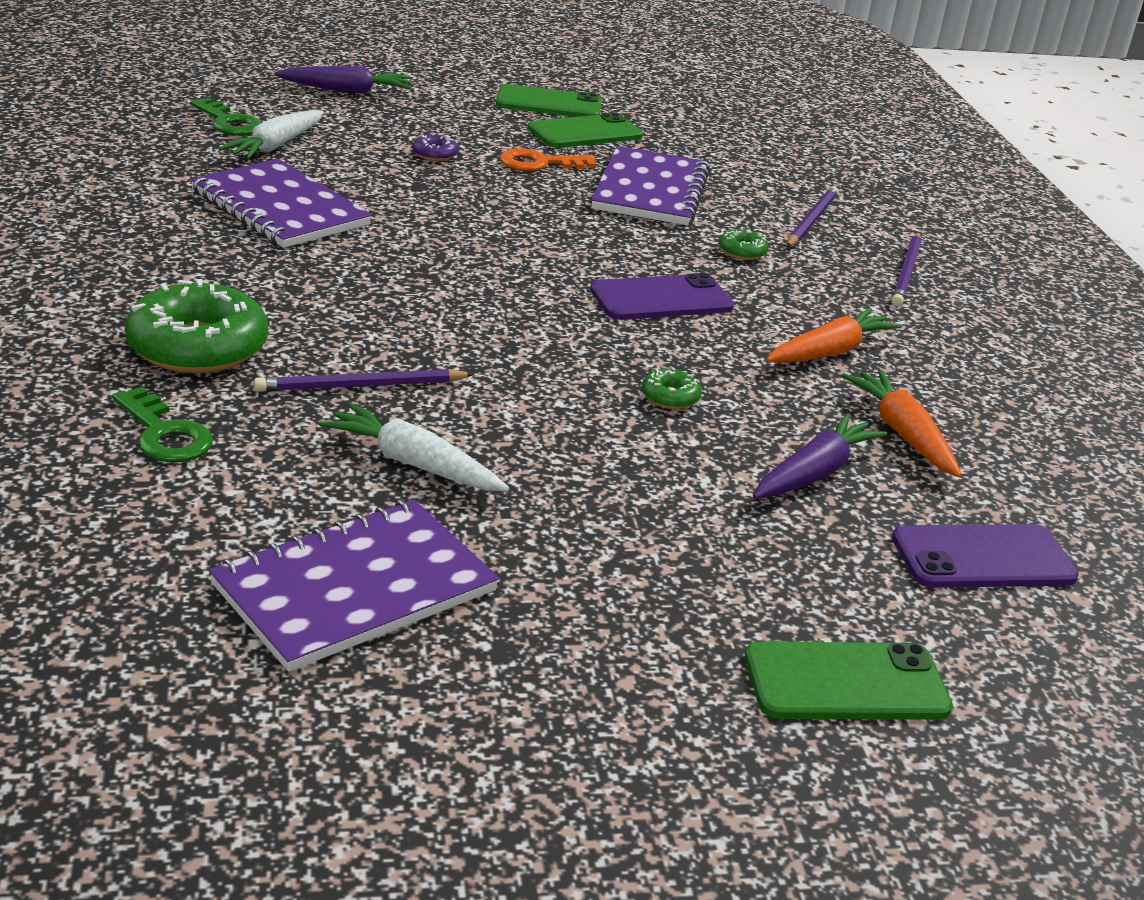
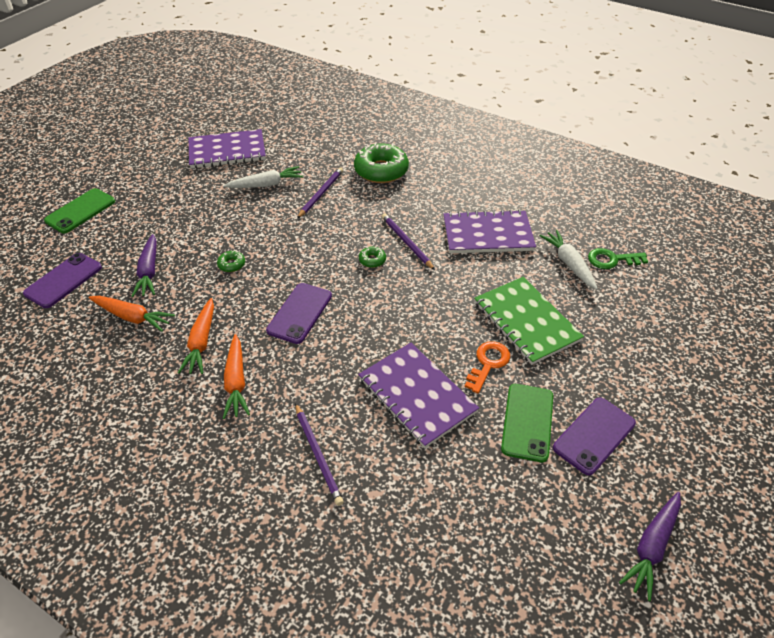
camera: 135 degrees right, 15 degrees up
(164, 434) = (334, 147): green key -> none
(347, 91) = (653, 332): purple carrot -> purple carrot (651, 547)
(355, 588) = (227, 151): purple notebook -> purple notebook turned 75 degrees clockwise
(435, 154) = (526, 321): purple donut -> green notebook
(549, 103) = (594, 435): green phone -> purple phone
(742, 252) = (313, 383): green donut -> green donut (372, 260)
(830, 300) = (236, 382): none -> orange carrot
(906, 272) = (223, 450): purple pencil -> purple pencil (406, 242)

